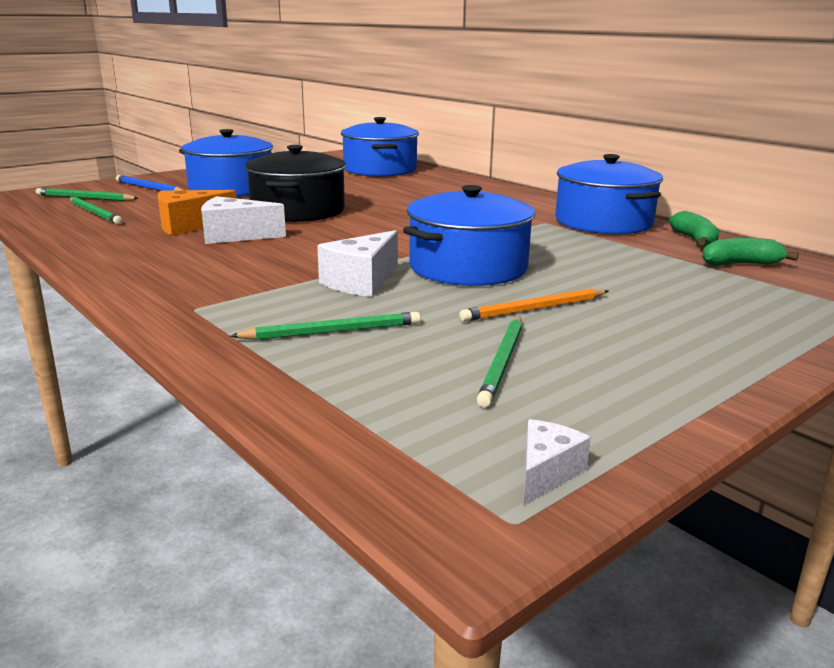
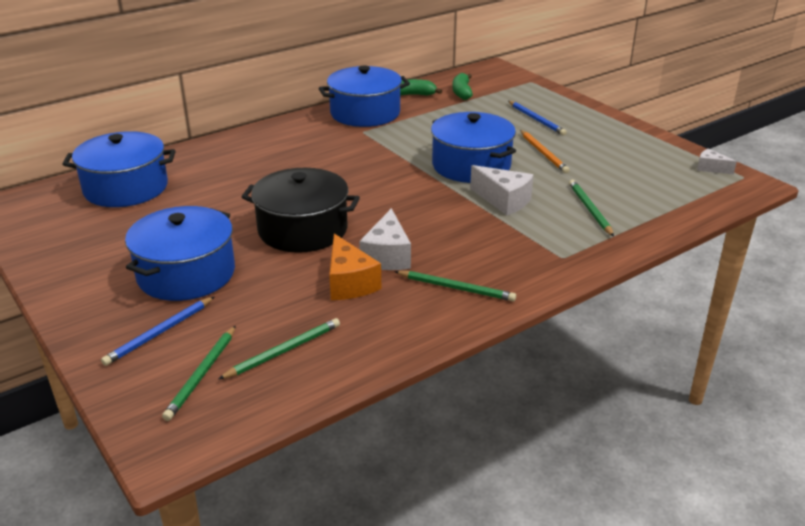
camera: 85 degrees left, 10 degrees up
(503, 362) = (616, 167): green pencil -> green pencil (456, 288)
(677, 309) = (536, 120): none -> blue pencil

